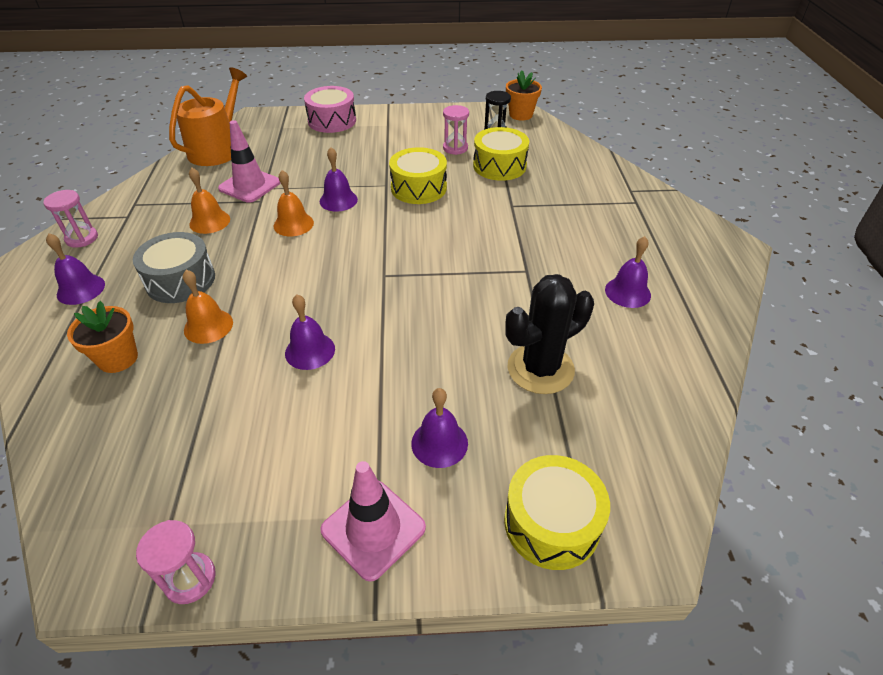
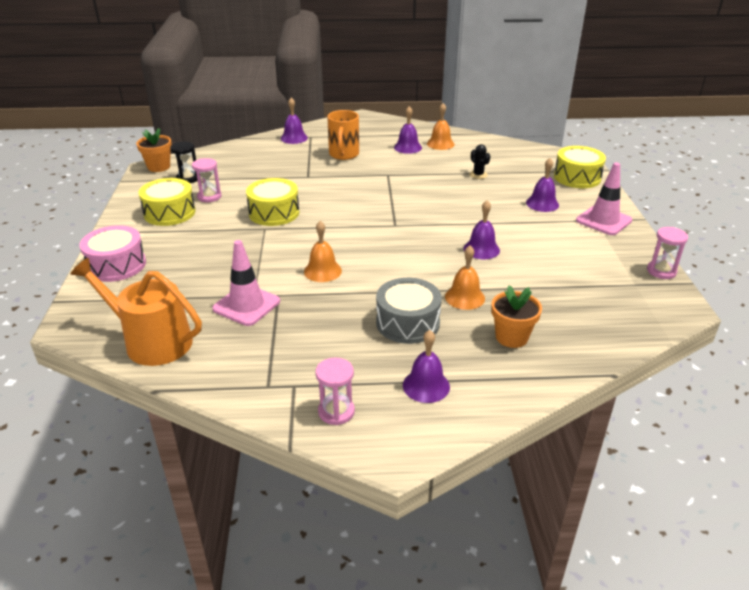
camera: 90 degrees left, 10 degrees down
(209, 221) = (312, 321): orange bell -> orange bell (440, 144)
(338, 200) = (286, 250): purple bell -> purple bell (294, 138)
(499, 166) = (247, 179): yellow drum -> yellow drum (169, 213)
(540, 369) = (478, 175): black cactus -> black cactus, size x0.46
(583, 231) = (344, 154): none -> orange mug

